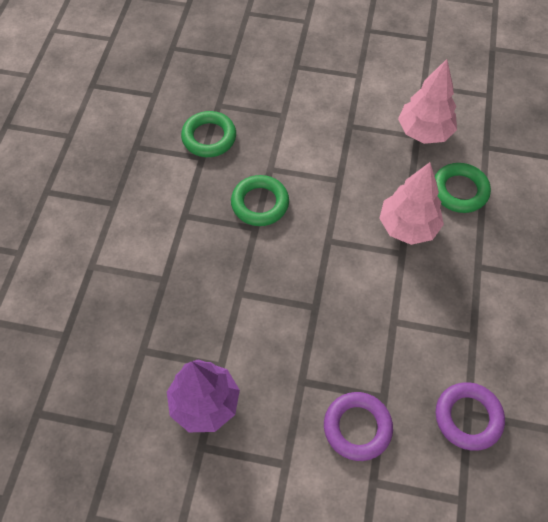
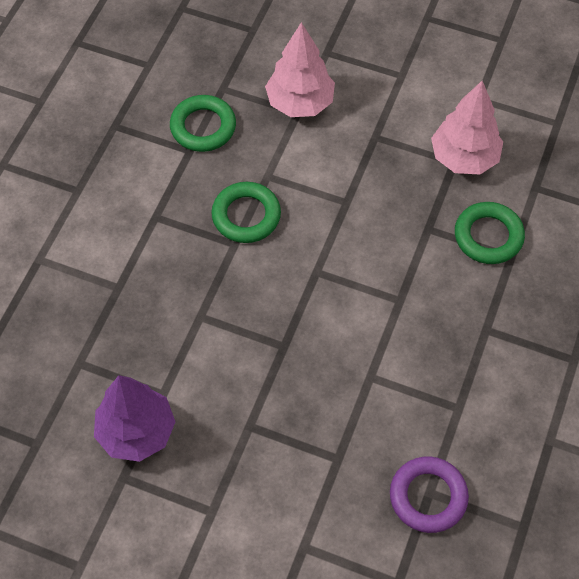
camera: 10 degrees right, 0 degrees up
(357, 427) = (300, 486): purple ring -> none
(407, 227) = (414, 270): pink tree -> pink tree (300, 103)

